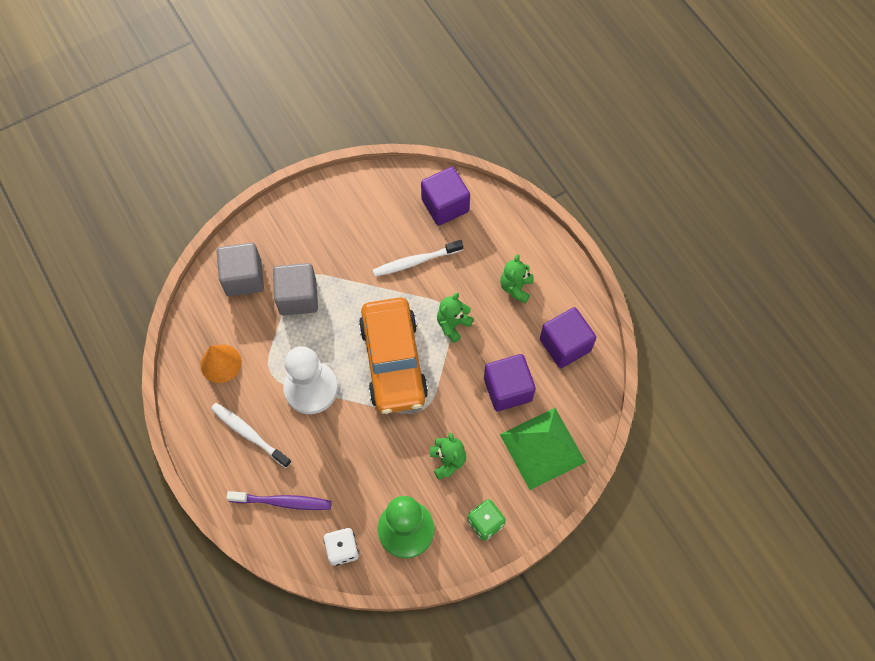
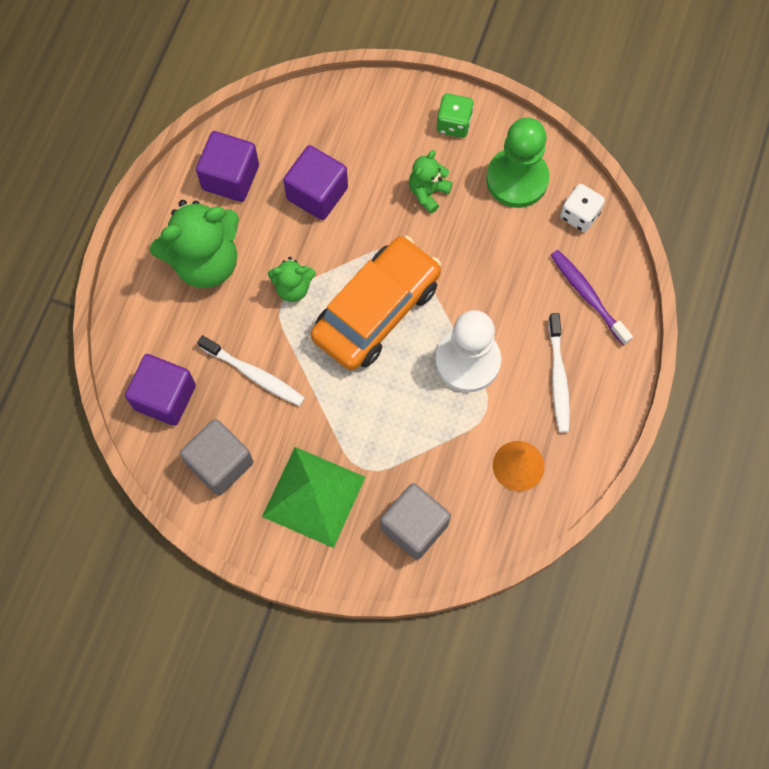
camera: 130 degrees left, 5 degrees up
(298, 297) = (388, 454): grey cube -> grey cube (220, 463)
(516, 287) = (205, 261): green teddy bear -> green teddy bear, size x1.96
(542, 448) = (348, 127): green pyramid -> green pyramid (314, 496)

